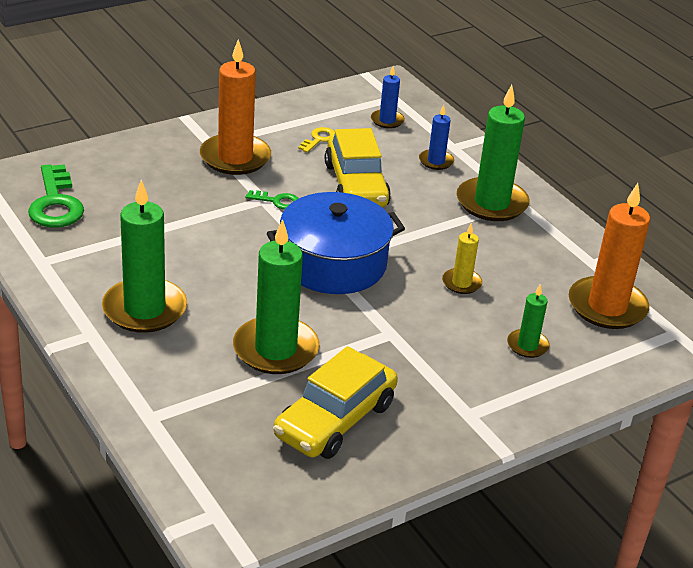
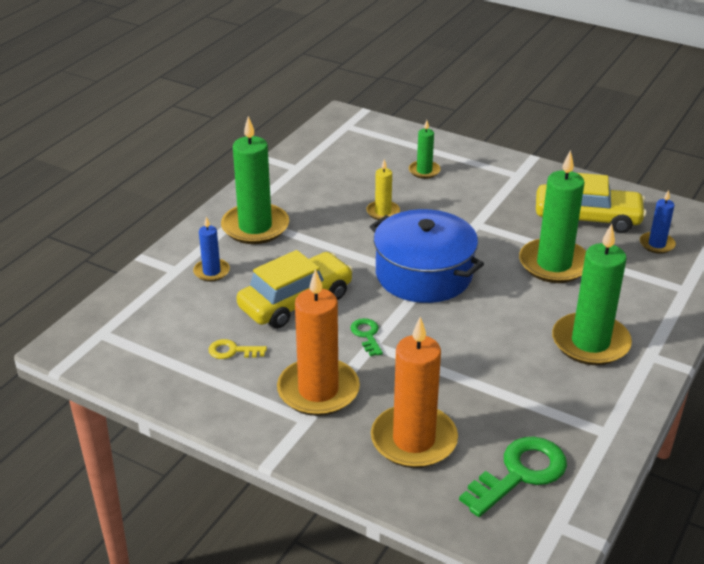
camera: 115 degrees left, 0 degrees up
(387, 120) = (156, 322): blue candle -> blue candle (656, 244)
(607, 307) = (345, 153): orange candle -> orange candle (414, 440)

